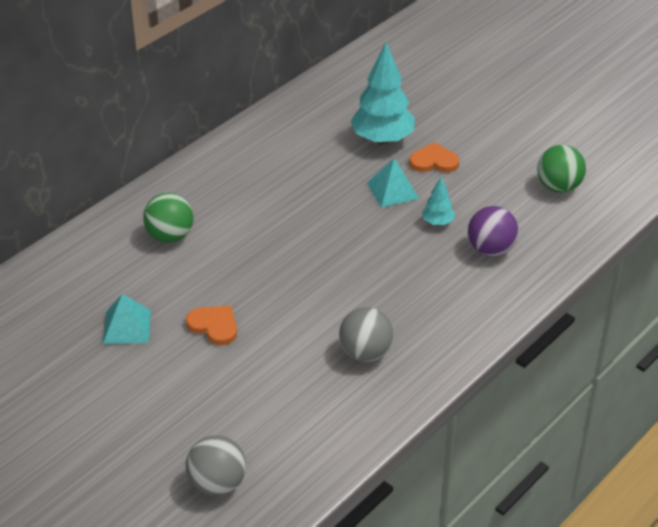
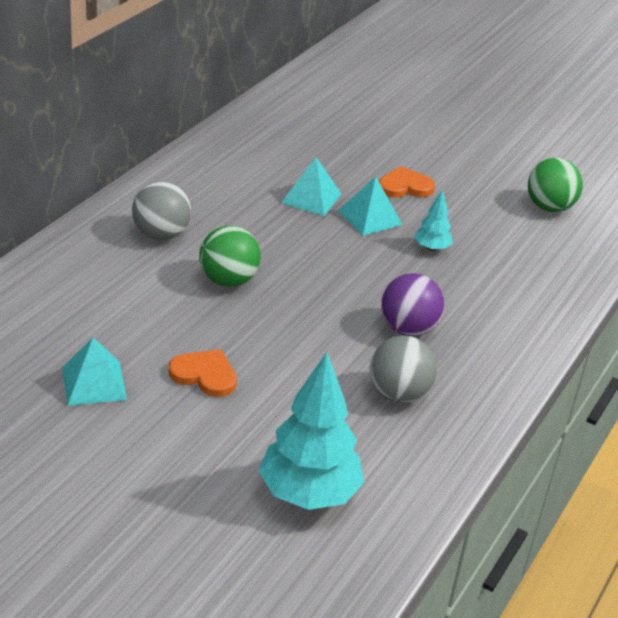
camera: 15 degrees left, 5 degrees down
(170, 236) = (121, 277): green ball -> green ball (228, 280)
(217, 484) = (264, 566): grey ball -> grey ball (161, 234)
(347, 169) = (311, 198): none -> turquoise pyramid
(382, 139) = (340, 166): turquoise tree -> turquoise tree (309, 494)
(491, 250) = (501, 274): purple ball -> purple ball (408, 329)

